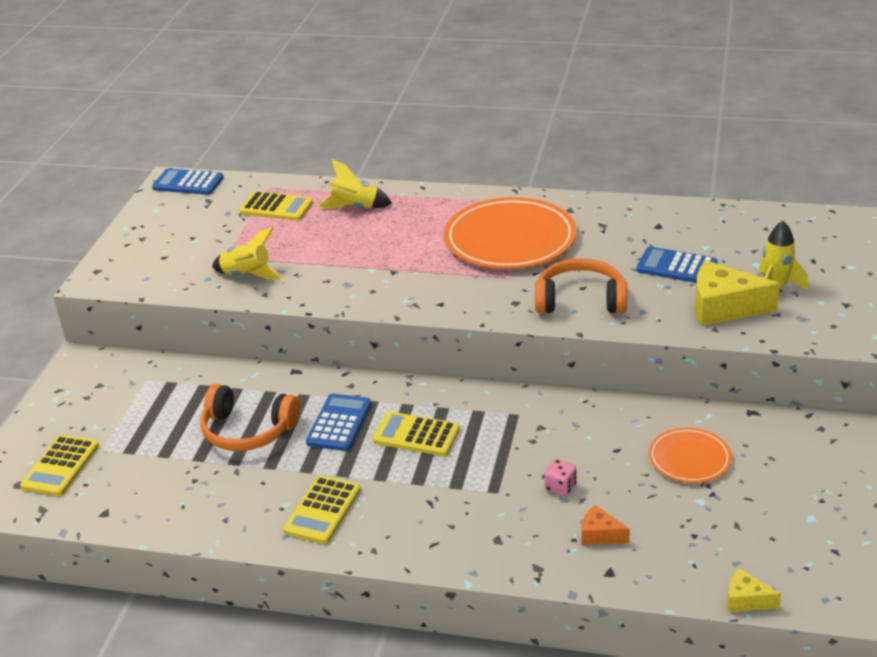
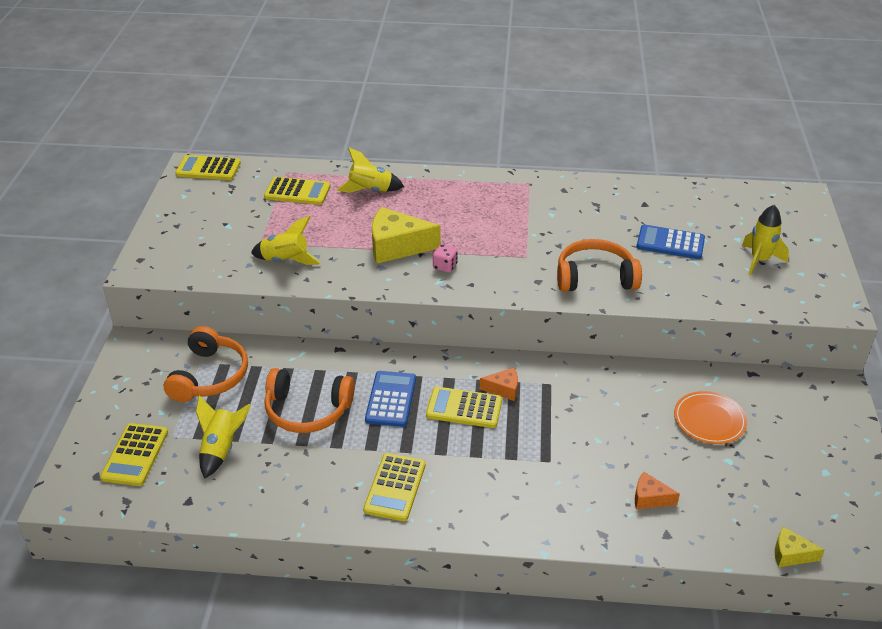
camera: 10 degrees left, 5 degrees up
(149, 464) = (221, 449): none -> yellow rocket
(153, 393) = (209, 376): none -> orange headphones
(188, 183) = (208, 169): blue calculator -> yellow calculator
(464, 418) = (503, 389): none -> orange cheese
(510, 239) = (518, 219): orange plate -> none
(560, 487) = (604, 453): pink dice -> pink dice (445, 266)
(723, 307) = (720, 281): yellow cheese -> yellow cheese (397, 246)

